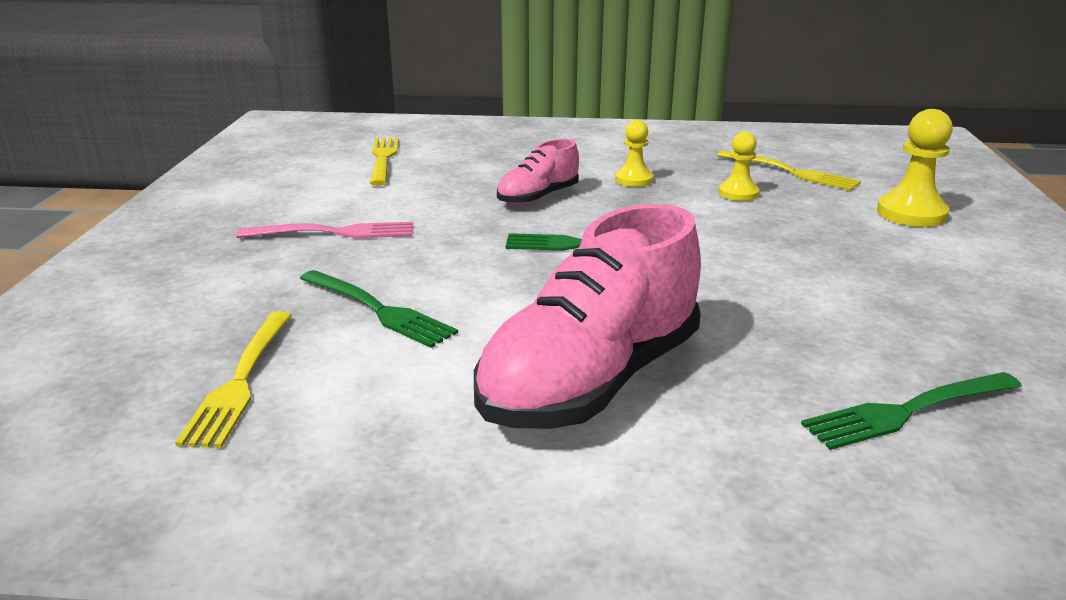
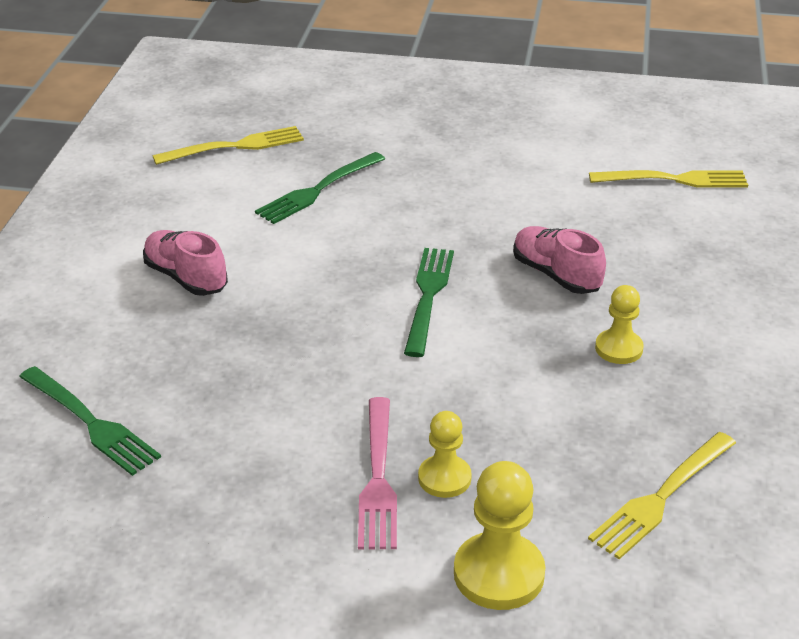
camera: 95 degrees right, 10 degrees up
(241, 381) = (235, 146): yellow fork -> yellow fork turned 150 degrees clockwise
(334, 232) = (469, 163): pink fork -> pink fork (378, 478)
(591, 382) = (186, 278): pink shoe -> pink shoe, size x0.51
(738, 193) = (573, 427): yellow pawn -> yellow pawn (444, 478)
(908, 411) = (90, 423): green fork -> green fork turned 150 degrees clockwise

